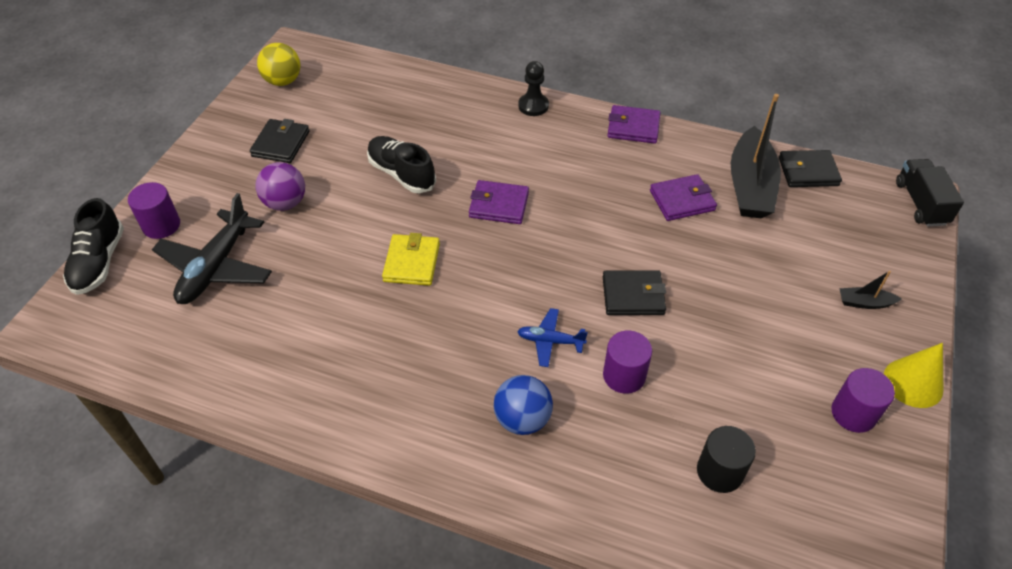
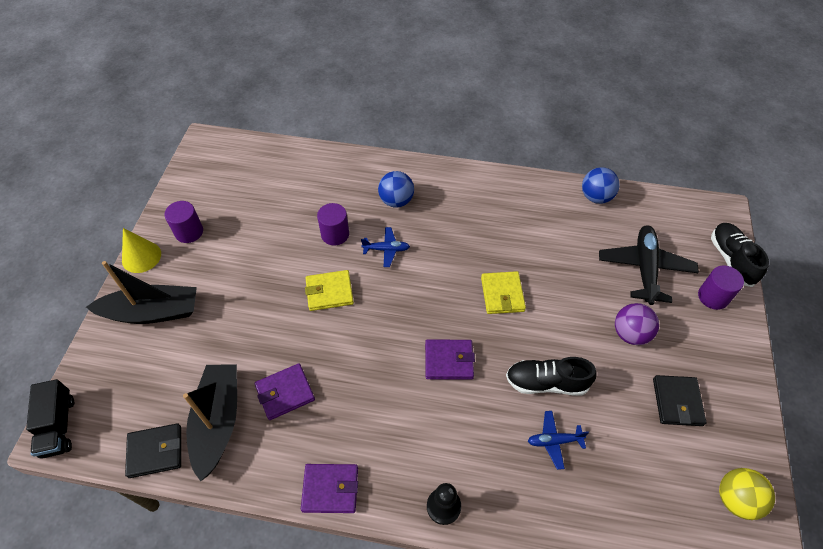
camera: 170 degrees right, 5 degrees up
(209, 377) = (596, 197): none -> blue ball
(401, 174) = (546, 383): black shoe -> black shoe turned 150 degrees clockwise
(417, 132) = (554, 441): none -> blue plane
(633, 295) = (329, 292): black wallet -> yellow wallet
(719, 472) = (279, 190): black cylinder -> none
(864, 303) = (152, 312): black boat -> black boat, size x2.29

